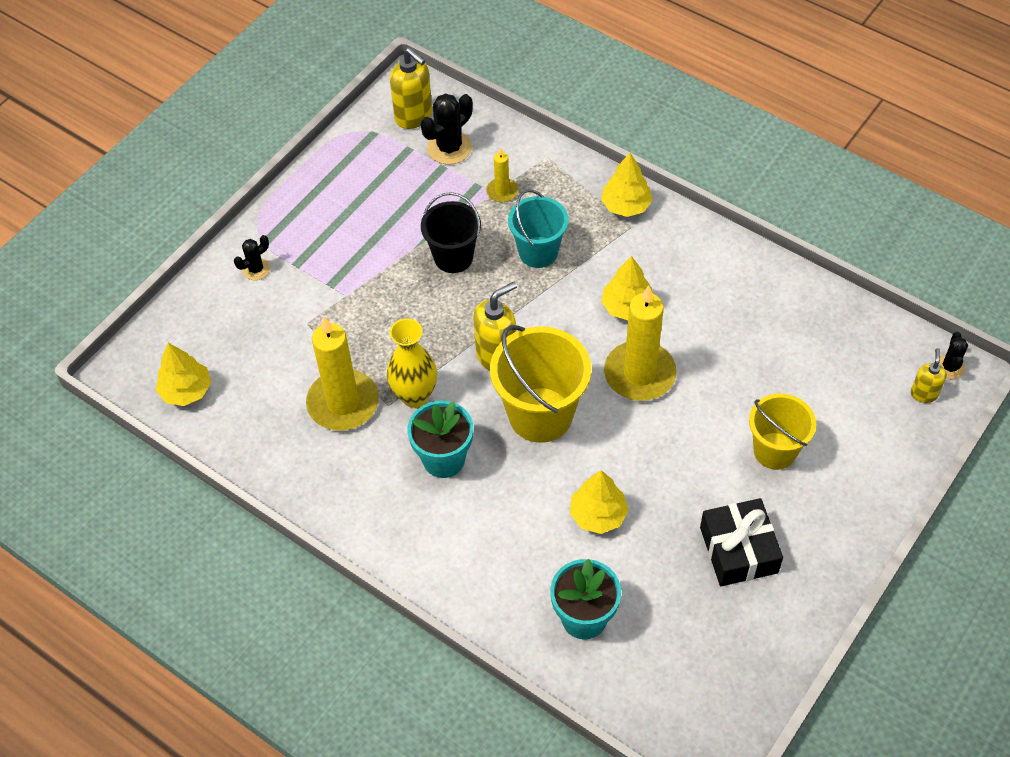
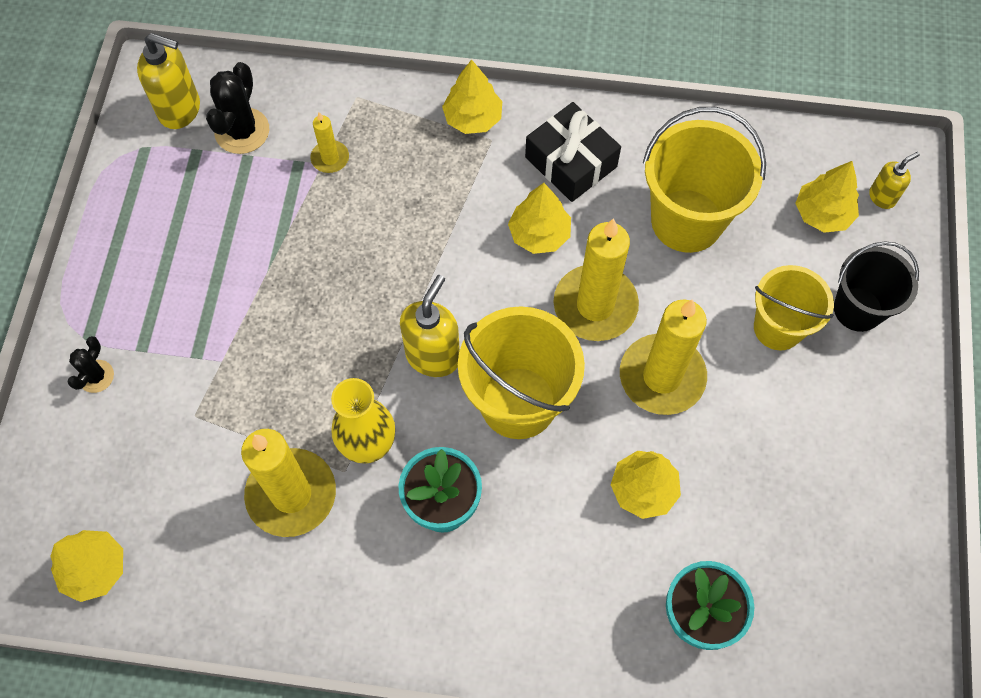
camera: 30 degrees left, 10 degrees up
(453, 257) = (319, 260): black bucket -> black bucket (858, 309)
(538, 252) = (409, 213): turquoise bucket -> none
(660, 445) = (662, 376): none -> yellow candle
(738, 550) = (805, 457): black gift -> black gift (571, 162)
(749, 345) = (686, 220): none -> yellow bucket
(864, 385) = (822, 214): none -> yellow tree
(924, 394) = (882, 197): yellow soap dispenser -> yellow soap dispenser turned 75 degrees clockwise
(949, 367) = (889, 157): black cactus -> none

